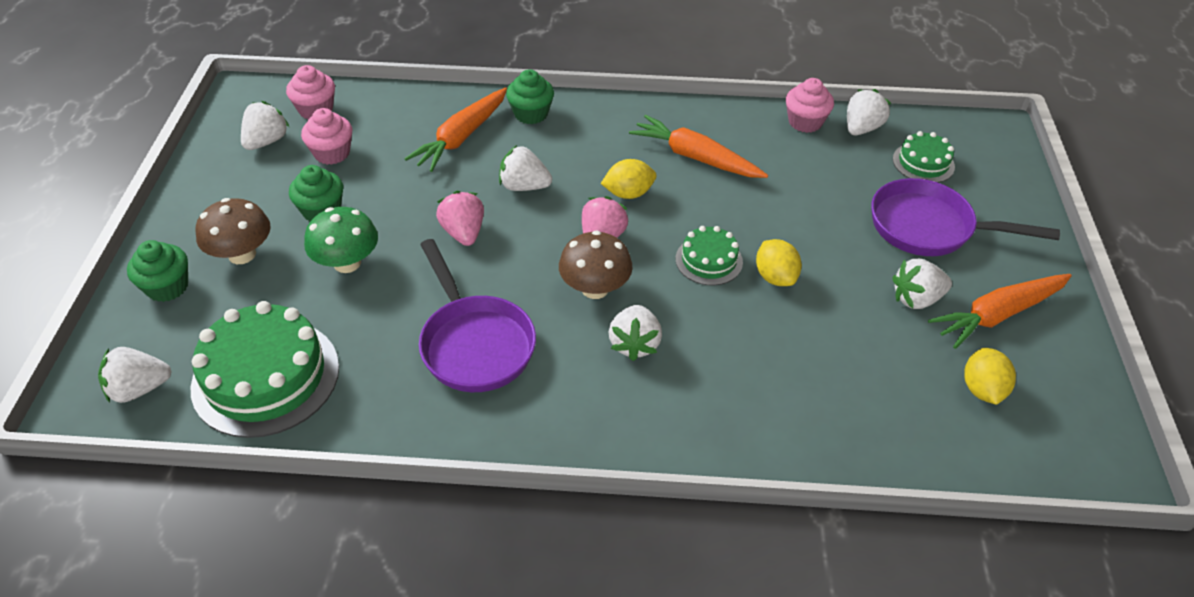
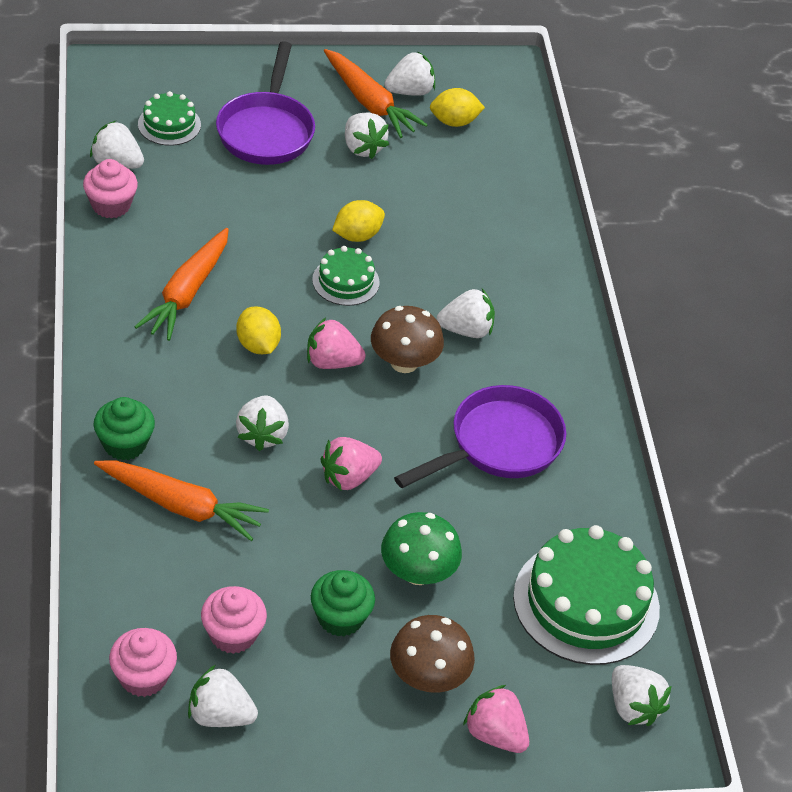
camera: 105 degrees left, 0 degrees up
(167, 287) = (495, 734): green cupcake -> pink strawberry
(1029, 355) = (410, 91): none -> white strawberry

